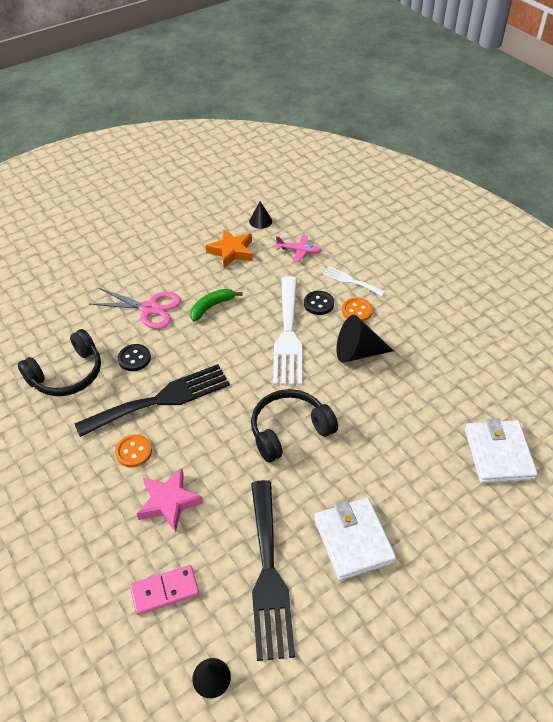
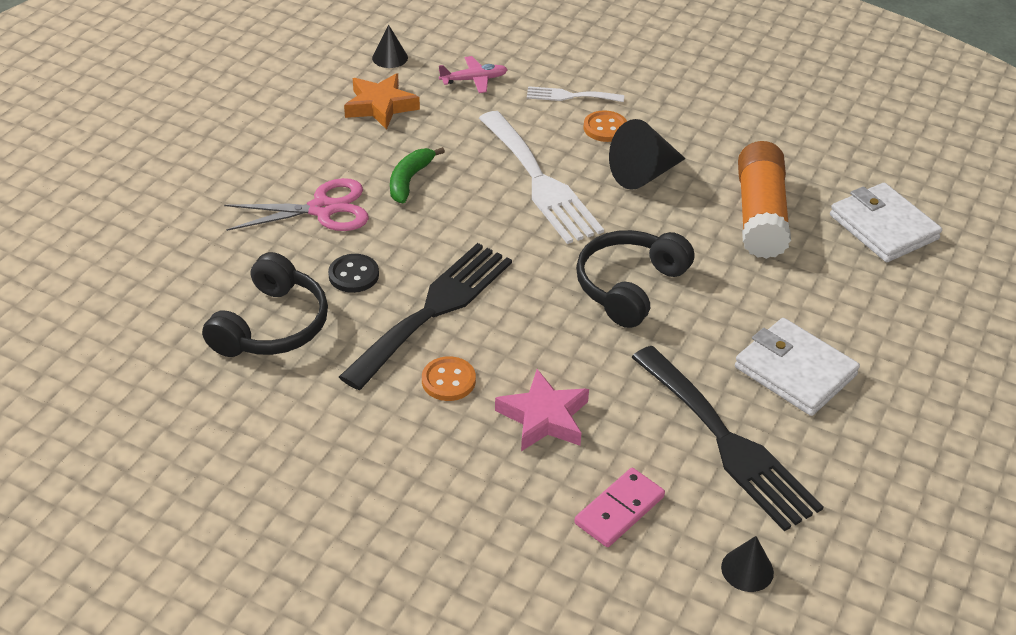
camera: 30 degrees left, 5 degrees down
(318, 304) = (550, 134): black button -> none
(415, 411) = (760, 215): none -> orange glue stick

